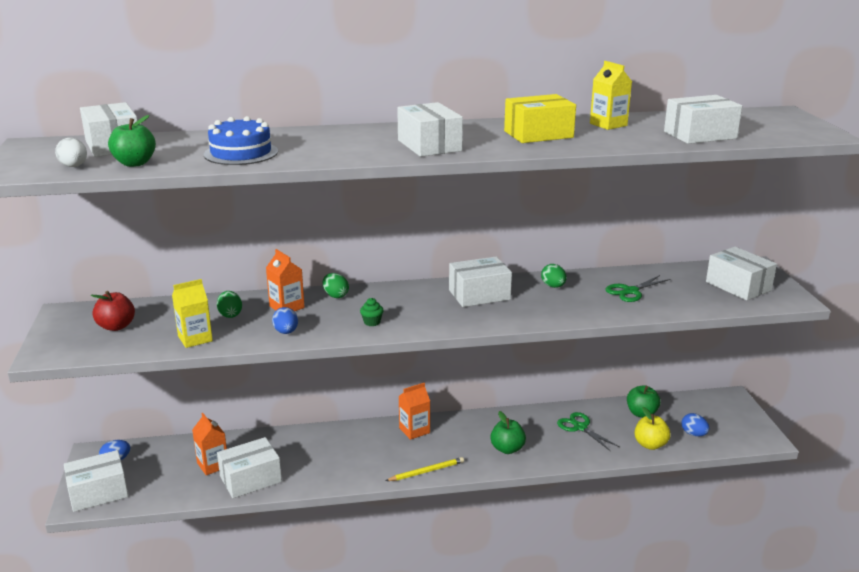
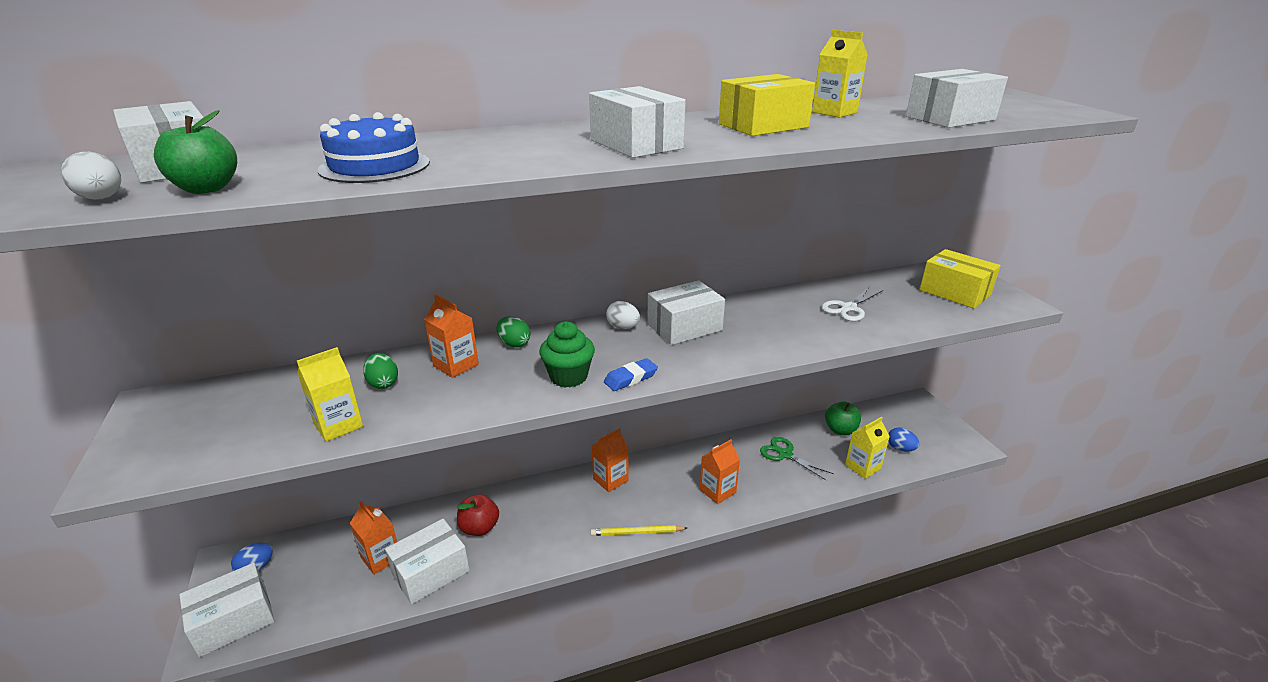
camera: 10 degrees left, 5 degrees up
(116, 326) = (225, 417): red apple -> red apple (479, 528)
(286, 332) = (461, 402): blue egg -> none
(372, 322) = (568, 377): green cupcake -> green cupcake, size x1.85
(420, 327) = (630, 378): none -> blue eraser
(426, 471) = (637, 533): yellow pencil -> yellow pencil turned 150 degrees counterclockwise
(427, 291) = (623, 327): none -> white egg
(507, 449) = (717, 491): green apple -> orange carton
(553, 286) = (762, 309): green egg -> none
(631, 291) = (848, 308): green scissors -> white scissors
(650, 444) = (862, 467): yellow apple -> yellow carton
(738, 286) = (955, 292): white box -> yellow box

